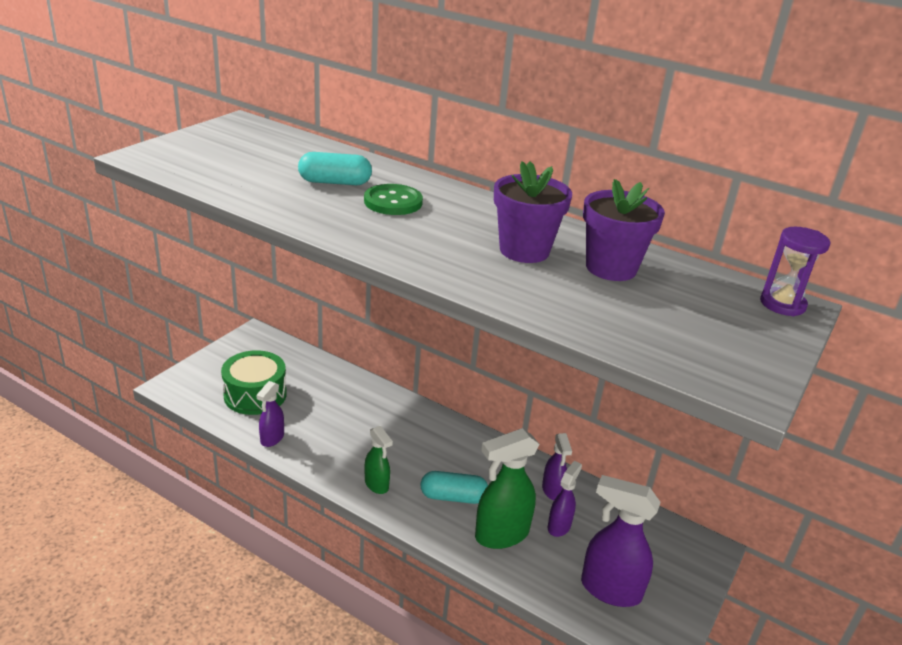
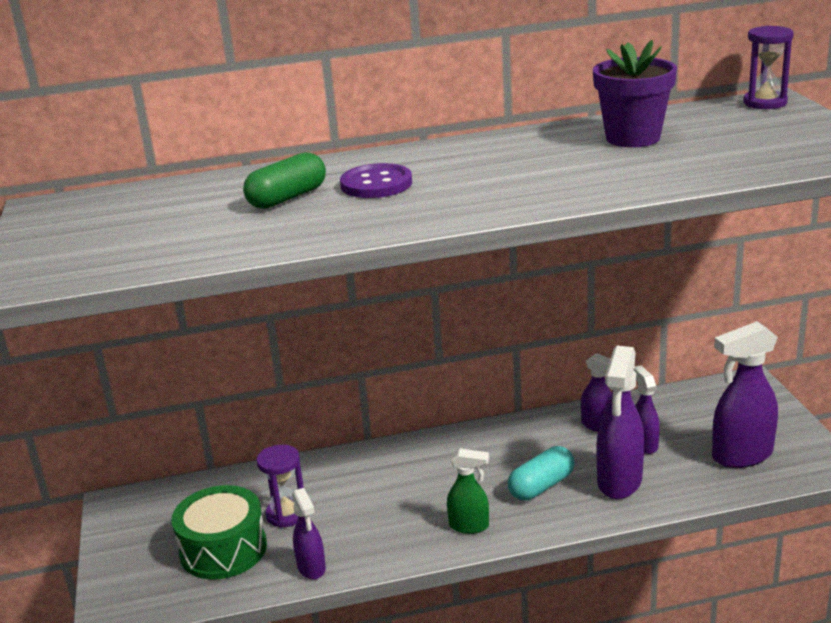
camera: 40 degrees left, 5 degrees down
(309, 401) = (286, 514): none -> purple hourglass
(335, 182) = (287, 198): turquoise capsule -> green capsule
(393, 202) = (376, 184): green button -> purple button
(501, 535) = (619, 482): green spray bottle -> purple spray bottle
(524, 250) = (556, 159): purple flower pot -> none

